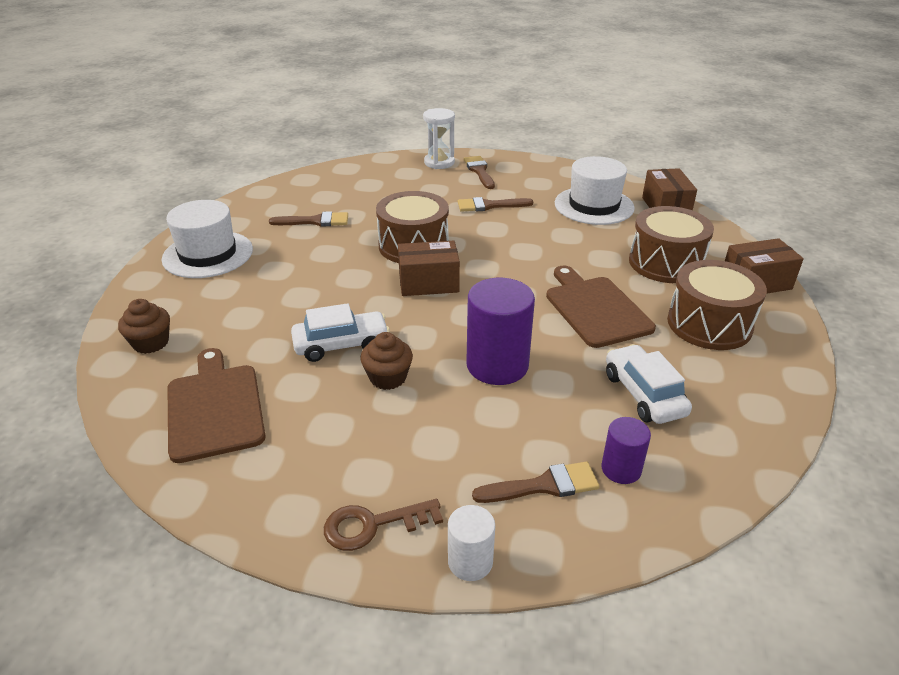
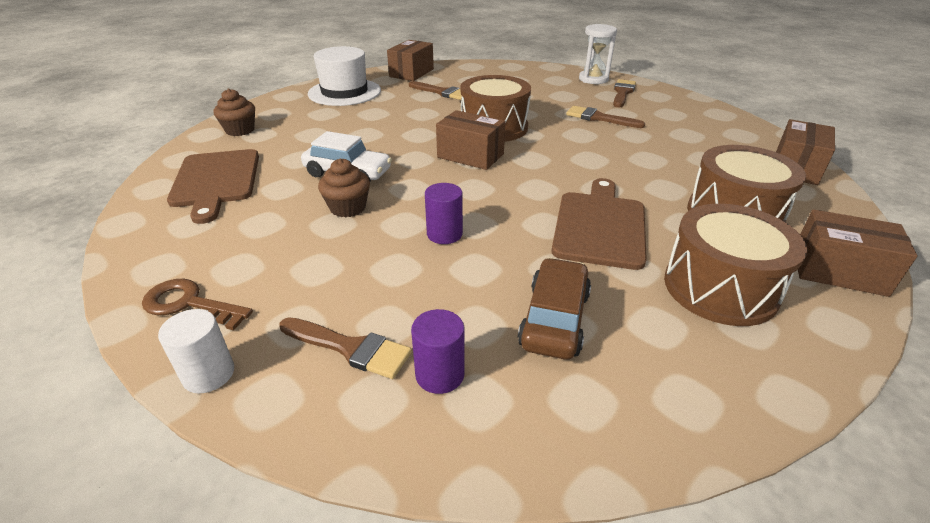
camera: 35 degrees right, 0 degrees up
(214, 408) = (216, 180): brown cutting board -> brown cutting board turned 150 degrees clockwise
(251, 206) = (411, 73): none -> brown box
(497, 365) = (444, 234): purple cylinder -> purple cylinder, size x0.54
(594, 205) = (708, 145): white hat -> none
(643, 394) = (554, 319): white car -> brown car

